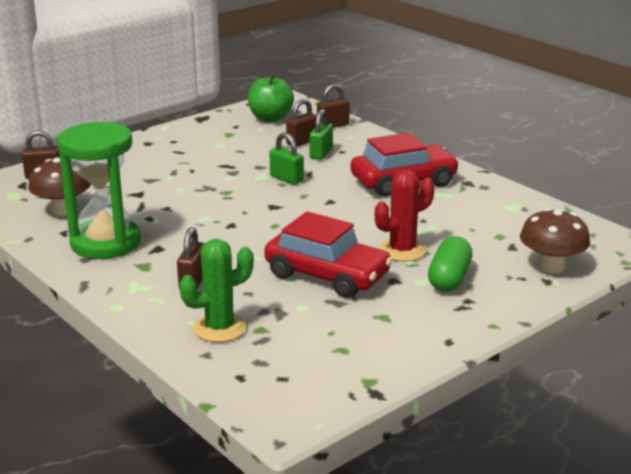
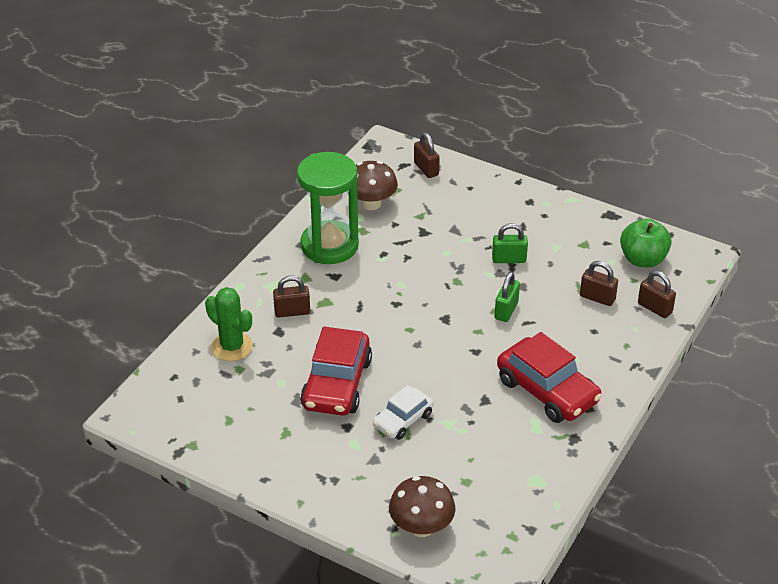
camera: 70 degrees right, 15 degrees up
(321, 153) = (577, 318): green padlock -> green padlock (509, 259)
(402, 250) = (403, 420): red cactus -> white car
(449, 278) = (366, 460): green capsule -> none

